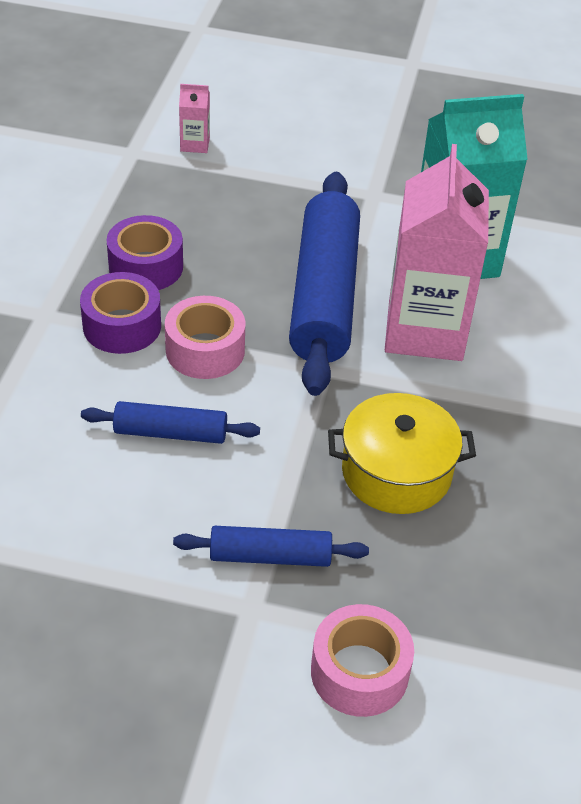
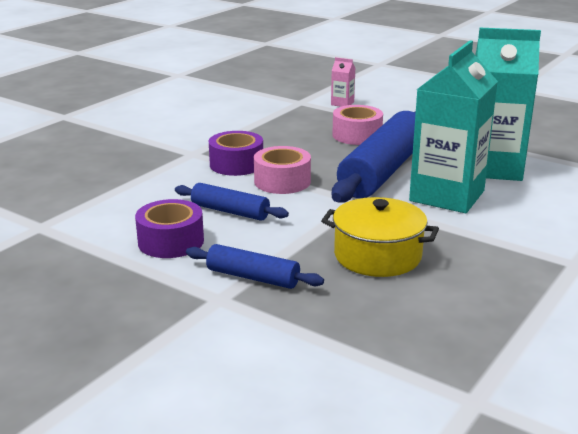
camera: 25 degrees right, 20 degrees down
(146, 266) = (272, 144): purple tape -> purple tape (171, 241)
(359, 672) = (274, 348): pink tape -> pink tape (357, 135)
(425, 330) = (447, 196): pink carton -> turquoise carton

